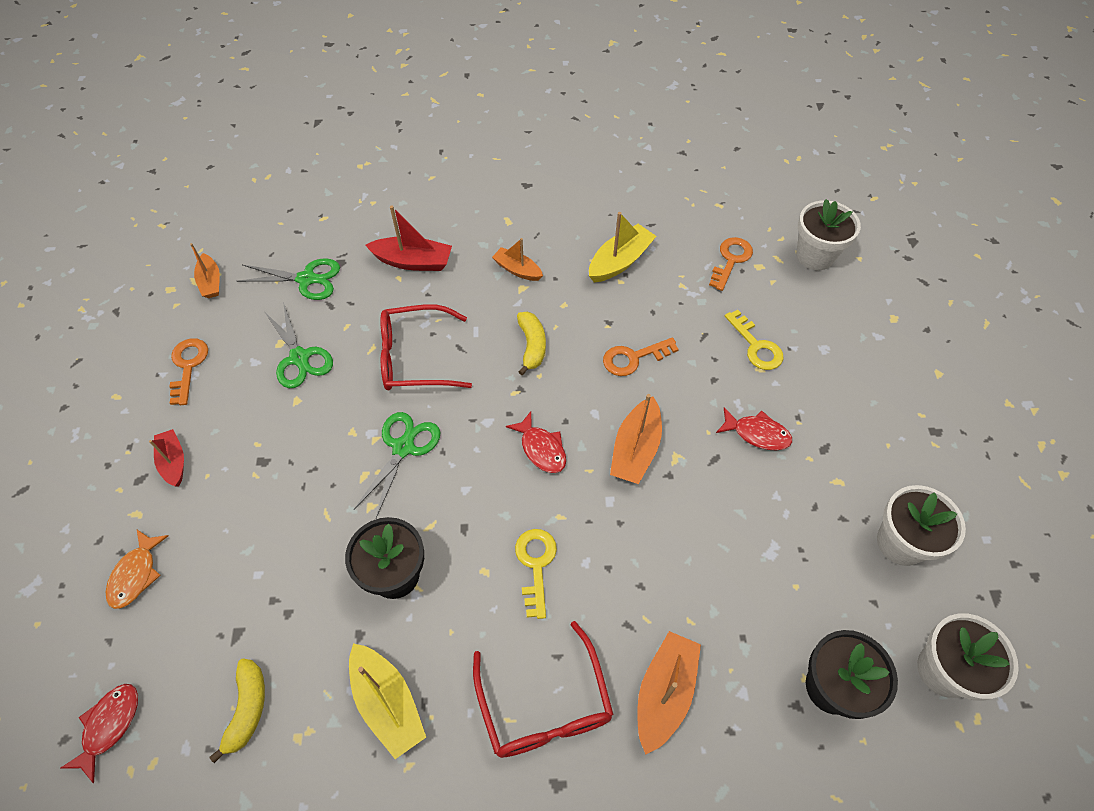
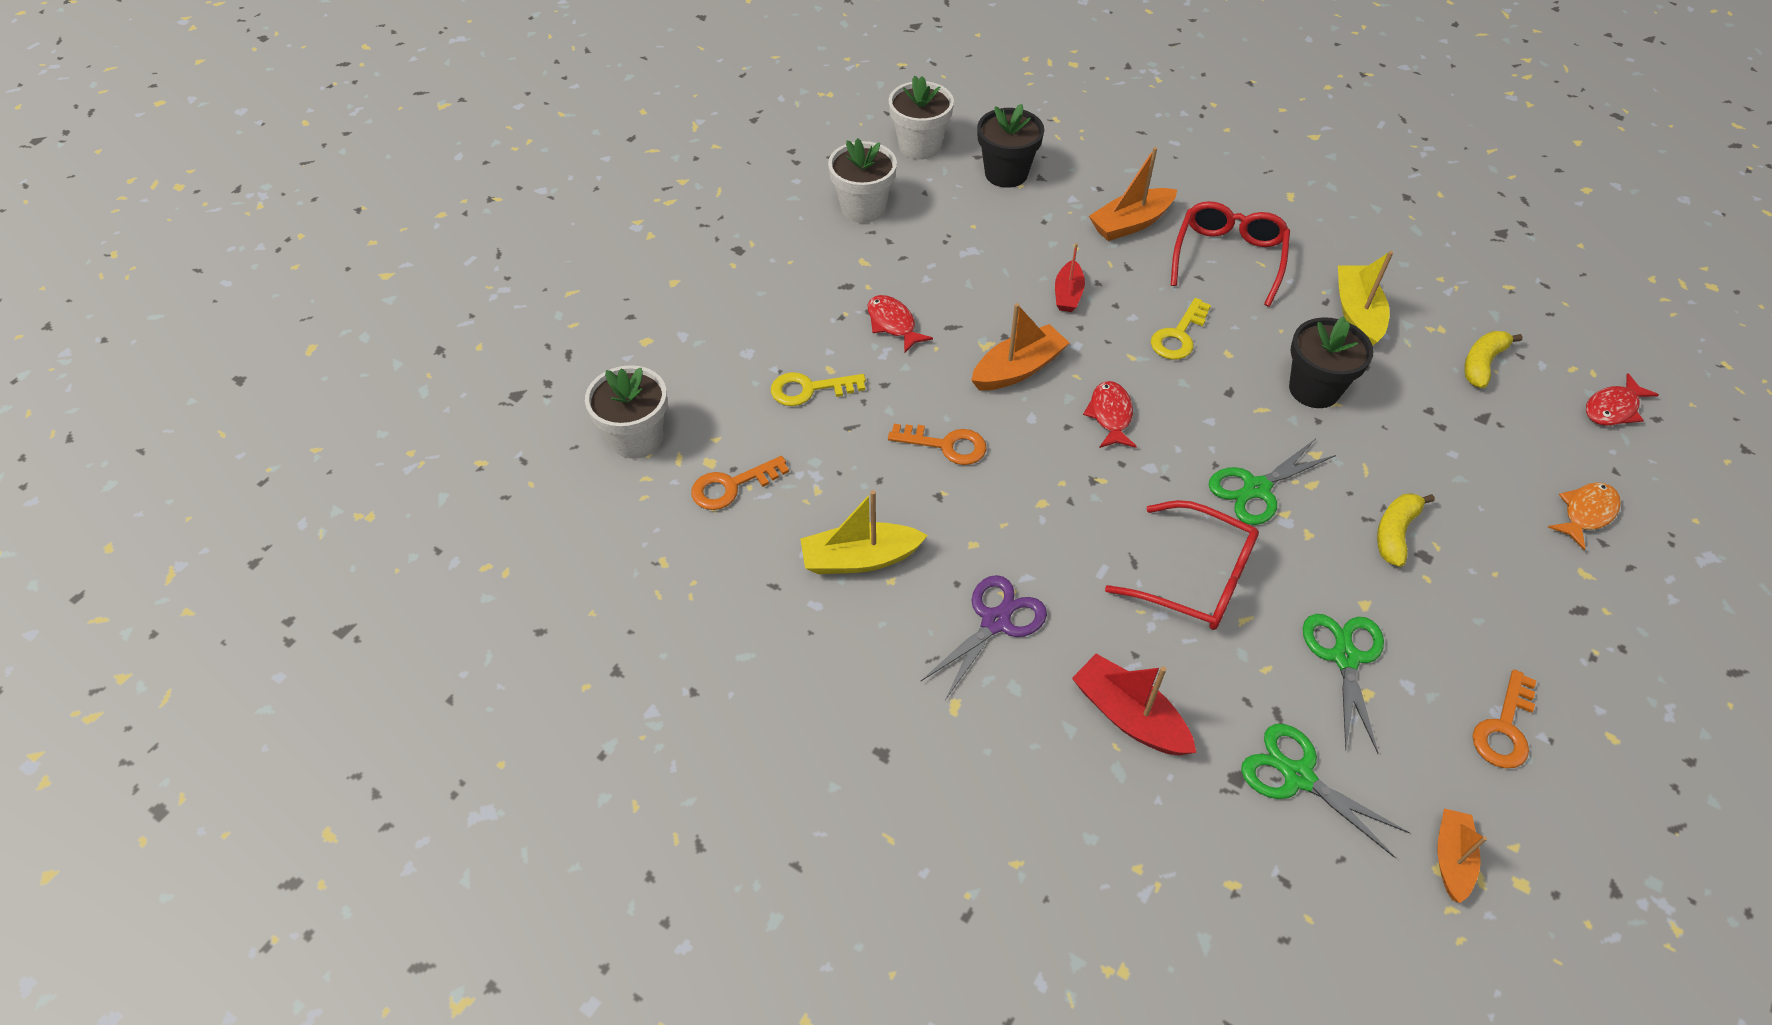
camera: 145 degrees left, 5 degrees down
(173, 462) = (1535, 608): red boat -> red boat (1068, 294)
(517, 270) = (995, 621): orange boat -> purple scissors
(532, 346) = (1047, 517): yellow banana -> yellow banana (1395, 533)
(756, 346) = (809, 389): yellow key -> yellow key turned 105 degrees counterclockwise

